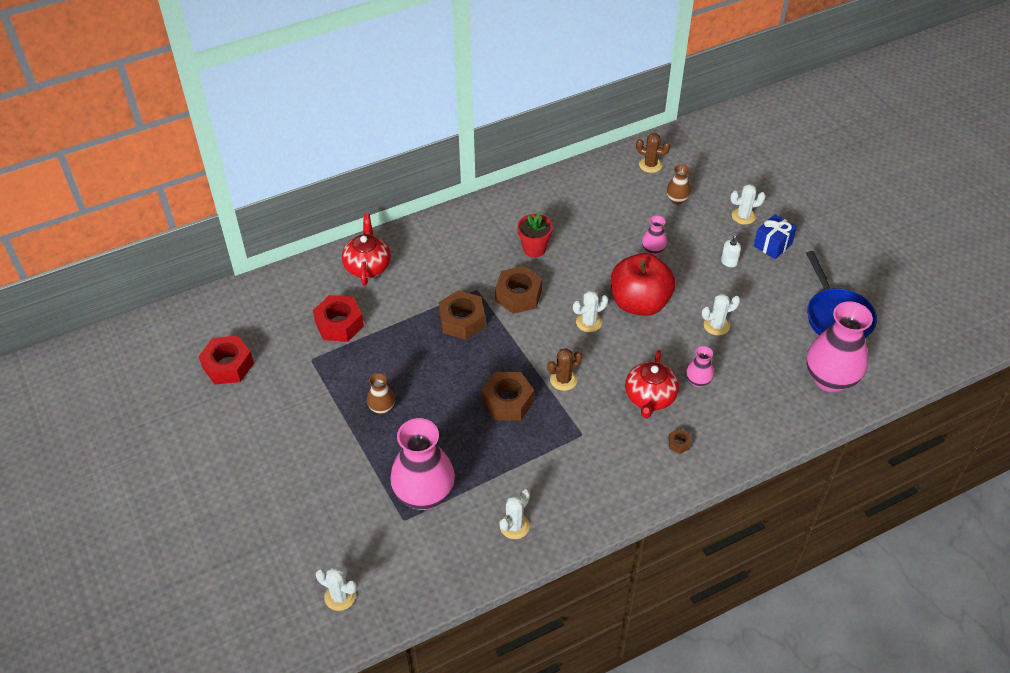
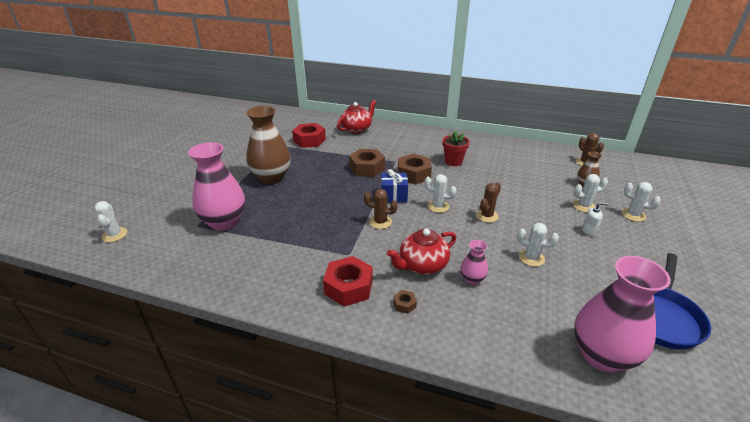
camera: 45 degrees right, 15 degrees down
(228, 365) = (244, 130): red nut -> red nut (348, 287)
(382, 408) = (271, 177): brown vase -> brown vase, size x2.14
(507, 401) = (333, 212): brown nut -> none
(514, 526) = (236, 270): white cactus -> white cactus (584, 206)
(639, 303) = (486, 216): red apple -> brown cactus
(653, 250) = (533, 198): pink vase -> none
(772, 245) = (642, 241): blue gift -> blue gift (394, 196)

